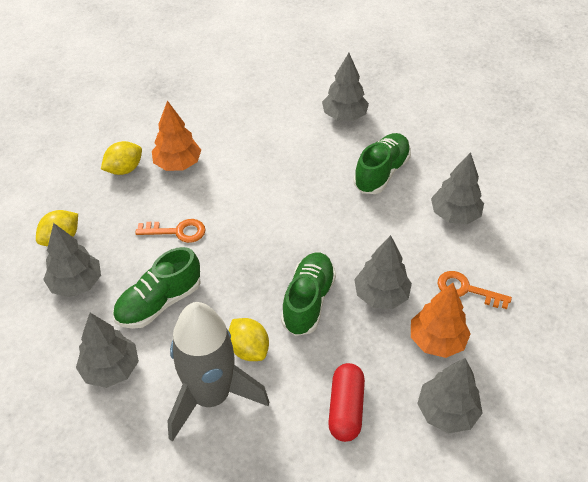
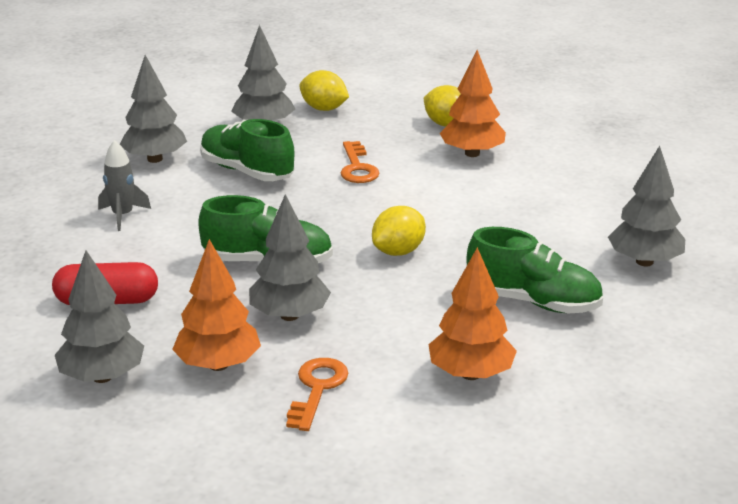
camera: 80 degrees right, 20 degrees down
(211, 396) = (123, 216): grey rocket -> grey rocket, size x0.44
(249, 349) = (188, 231): yellow lemon -> yellow lemon (398, 251)
(454, 215) = (470, 374): grey tree -> orange tree

